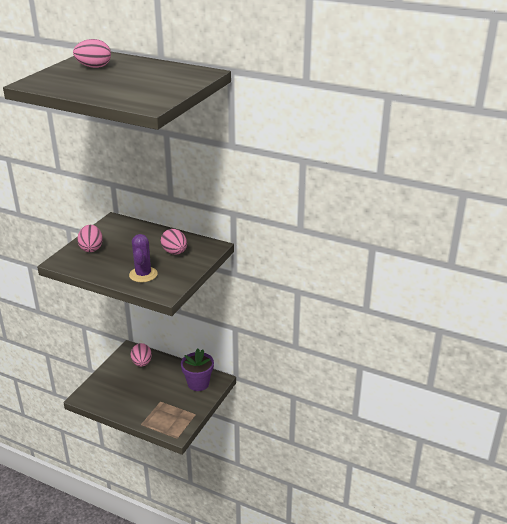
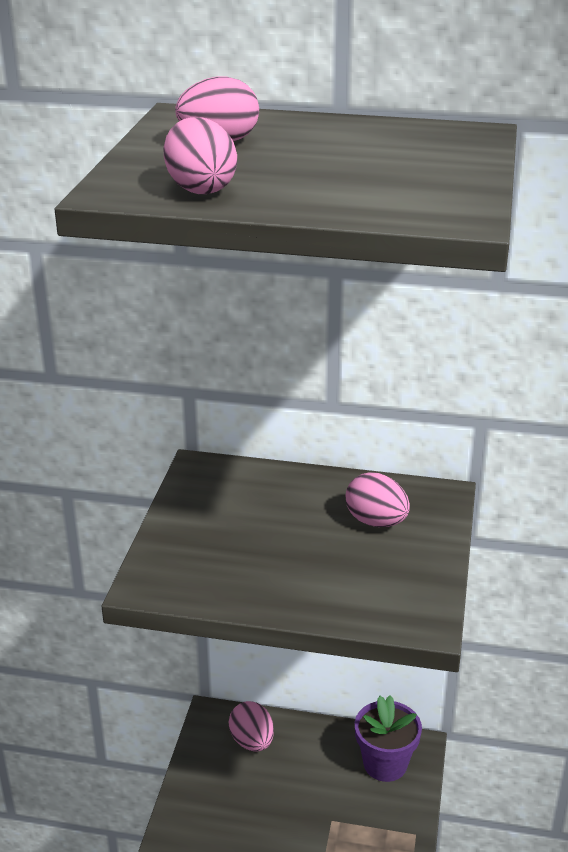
camera: 15 degrees left, 0 degrees up
(91, 248) = (196, 541): pink egg -> pink egg (200, 189)
(143, 274) = (348, 585): purple cactus -> none

